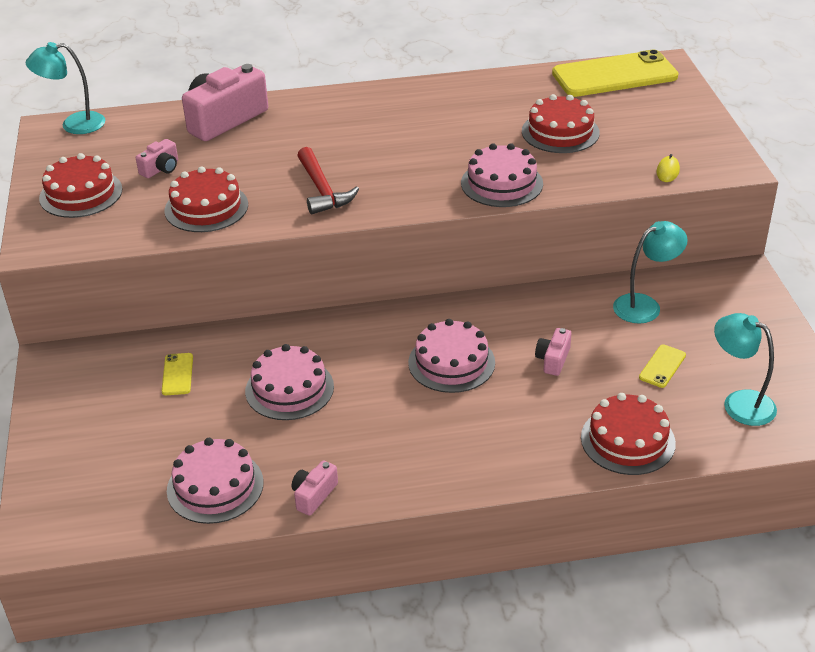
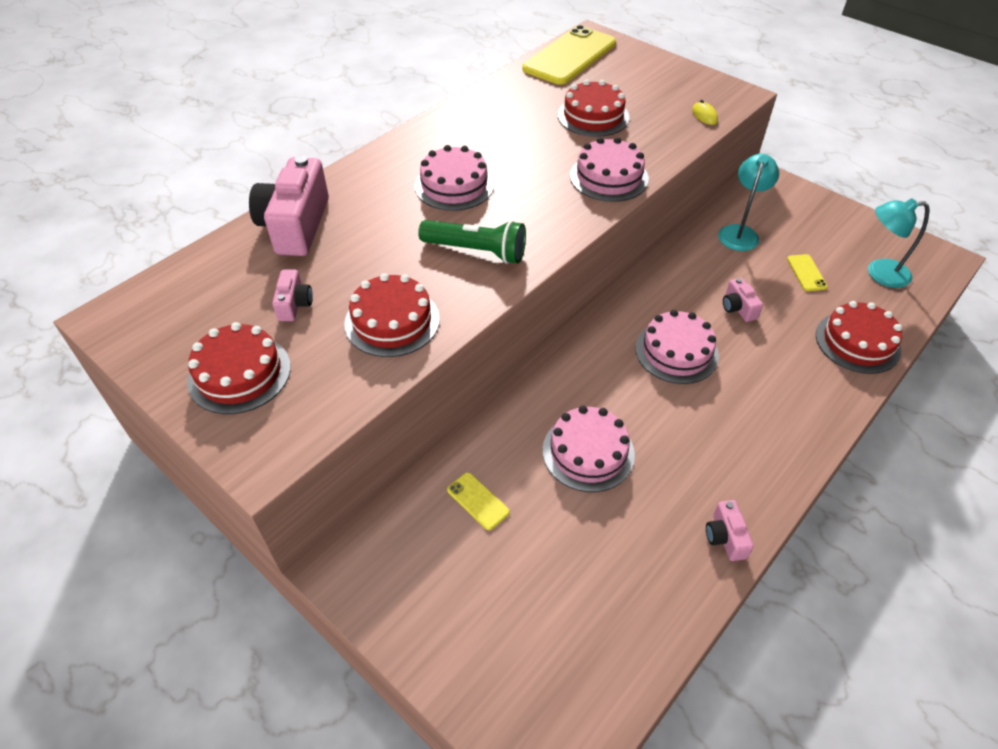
camera: 40 degrees left, 10 degrees up
(74, 124) = (134, 302): turquoise lamp -> none
(215, 486) = (642, 588): pink cake -> pink cake (454, 185)
(322, 190) = (476, 251): red hammer -> green flashlight

